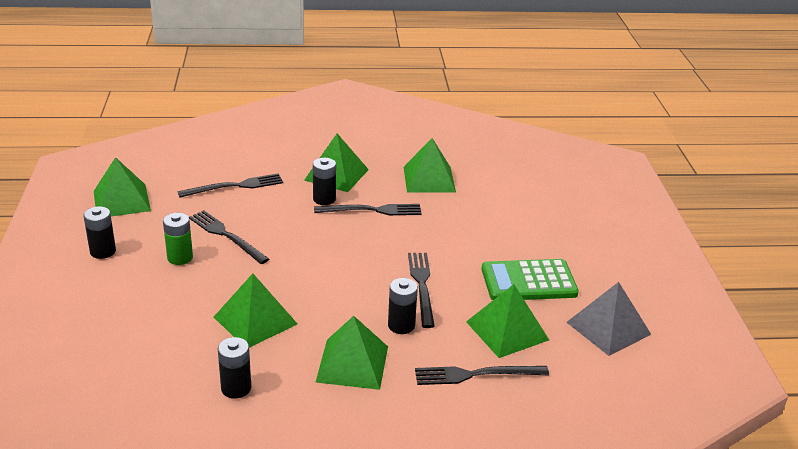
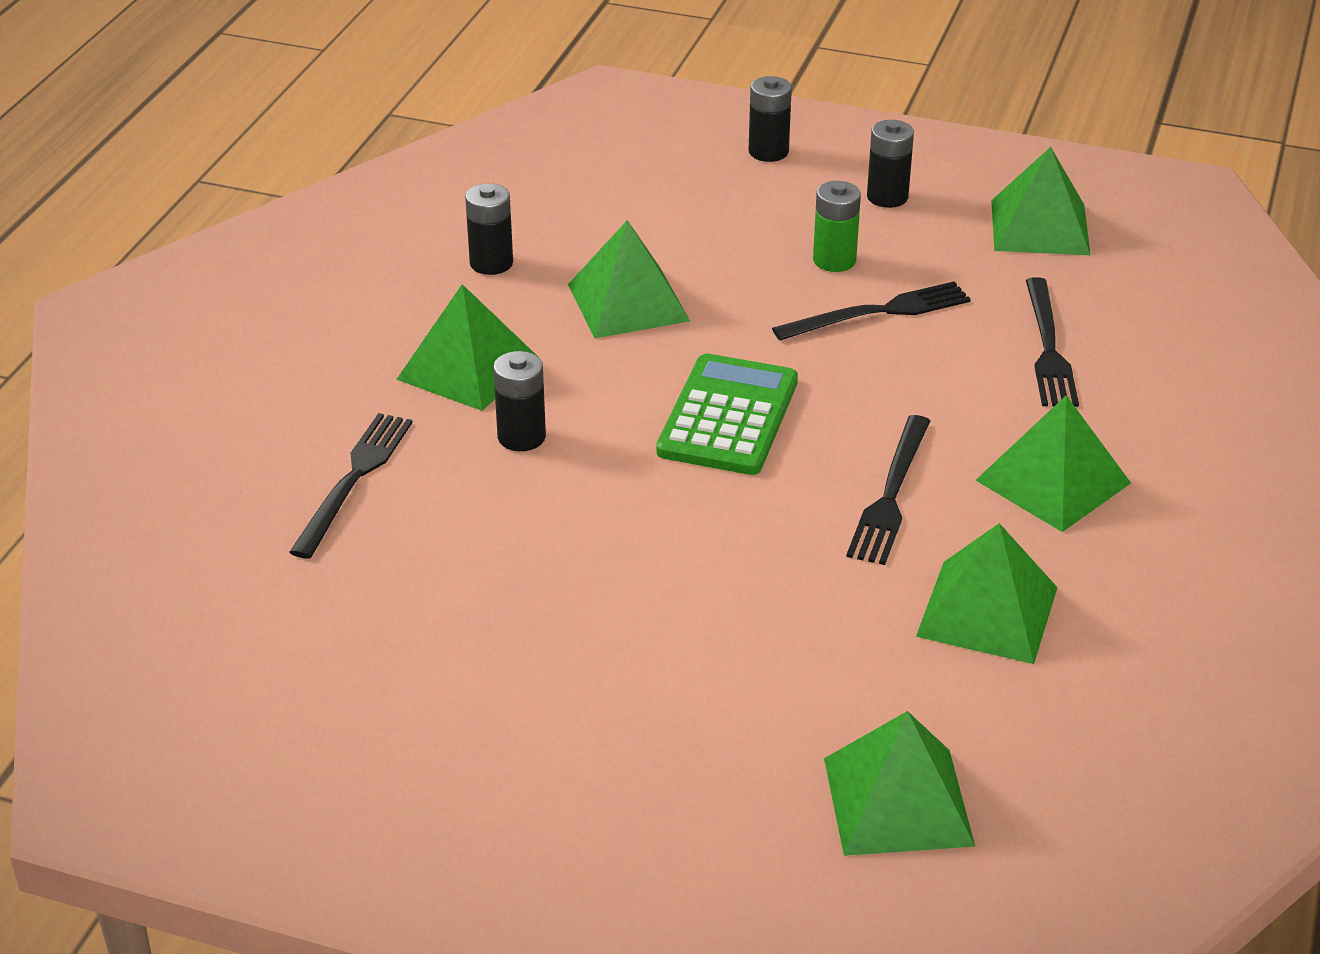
camera: 115 degrees right, 5 degrees up
(324, 199) = (958, 444): black battery -> black battery (768, 152)
(422, 286) = (611, 489): black fork -> none
(507, 330) = (428, 549): green pyramid -> green pyramid (898, 801)
(528, 281) = (543, 629): green calculator -> green calculator (728, 416)
(608, 328) = (345, 681): grey pyramid -> none

